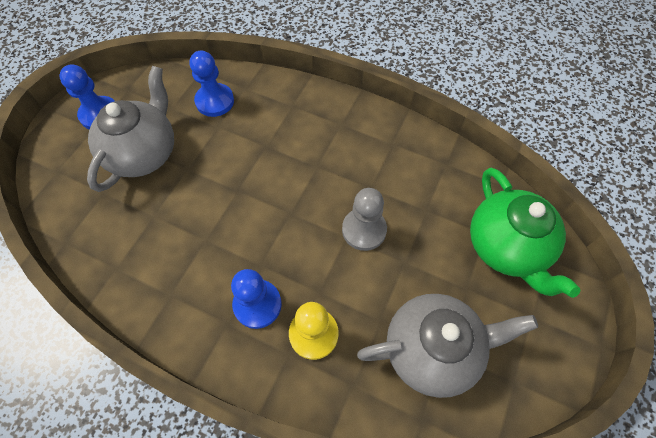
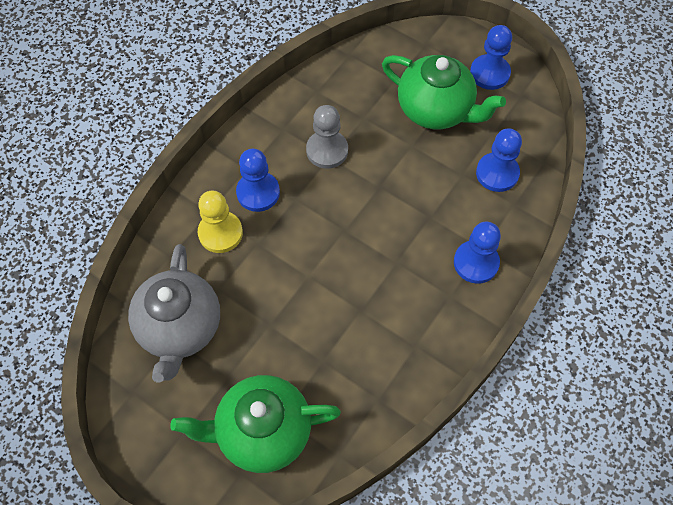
camera: 100 degrees right, 0 degrees up
(144, 153) = (436, 110): grey teapot -> green teapot
(306, 109) = (476, 263): none -> blue pawn
(364, 230) = (312, 293): grey pawn -> grey pawn (327, 150)

